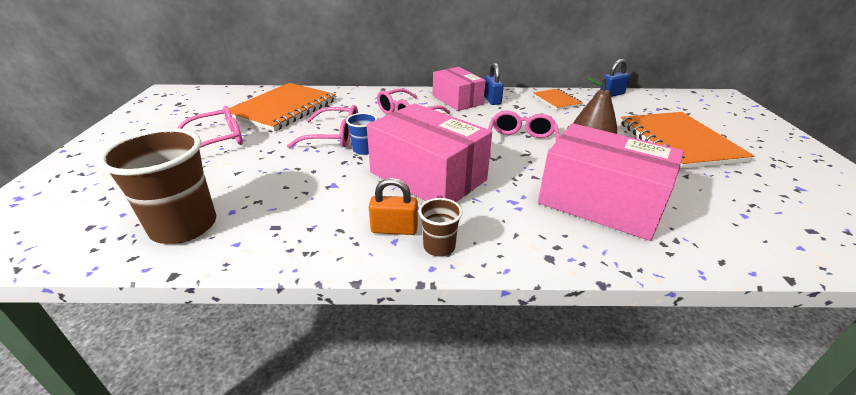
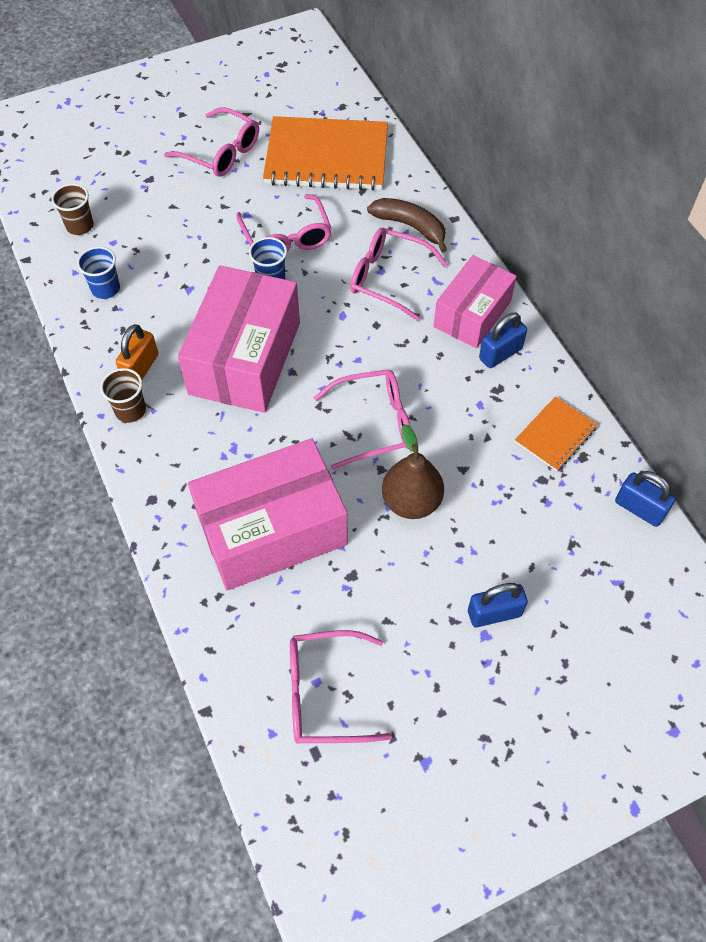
camera: 65 degrees right, 25 degrees up
(184, 226) = (80, 226): brown cup -> brown cup, size x0.49
(281, 228) = (105, 289): none -> blue cup
(374, 100) = (410, 227): none -> brown banana
(394, 229) = (140, 367): orange padlock -> orange padlock turned 45 degrees clockwise
(600, 202) = (272, 530): pink box -> pink box turned 60 degrees clockwise
(679, 142) = (494, 613): orange notebook -> blue padlock
(754, 214) = (325, 693): none -> pink glasses

